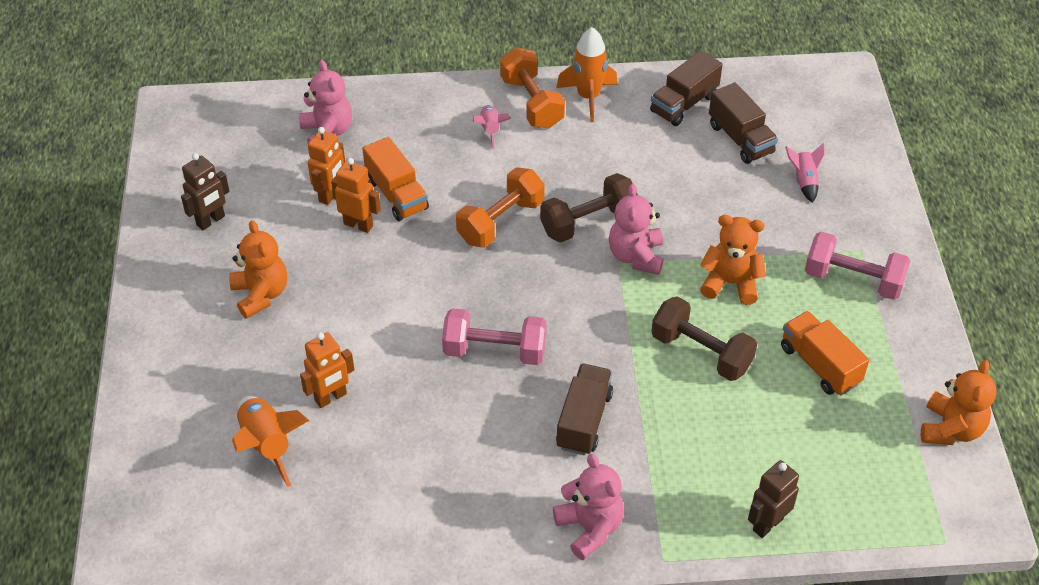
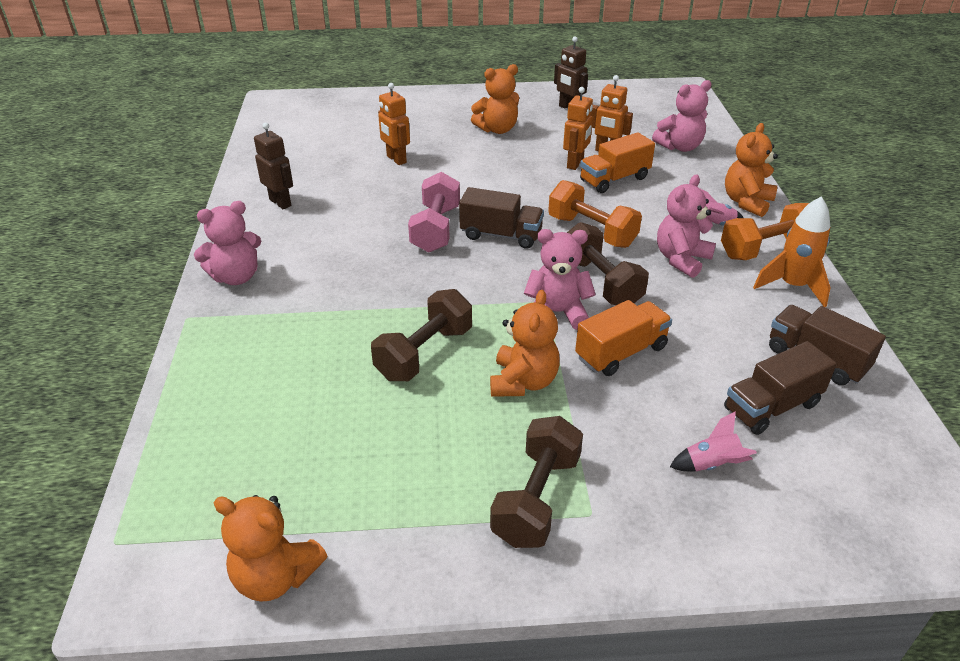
camera: 90 degrees right, 10 degrees down
(267, 445) = (358, 139): orange rocket -> none
(449, 101) = (746, 202): none -> orange teddy bear
(549, 162) = (681, 259): none -> pink teddy bear
(584, 420) = (351, 276): brown truck -> brown truck (501, 235)
(767, 524) = (198, 388): brown robot -> brown robot (280, 202)
(819, 365) = (397, 450): orange truck -> orange truck (621, 352)
(853, 279) = (536, 499): pink dumbbell -> brown dumbbell

